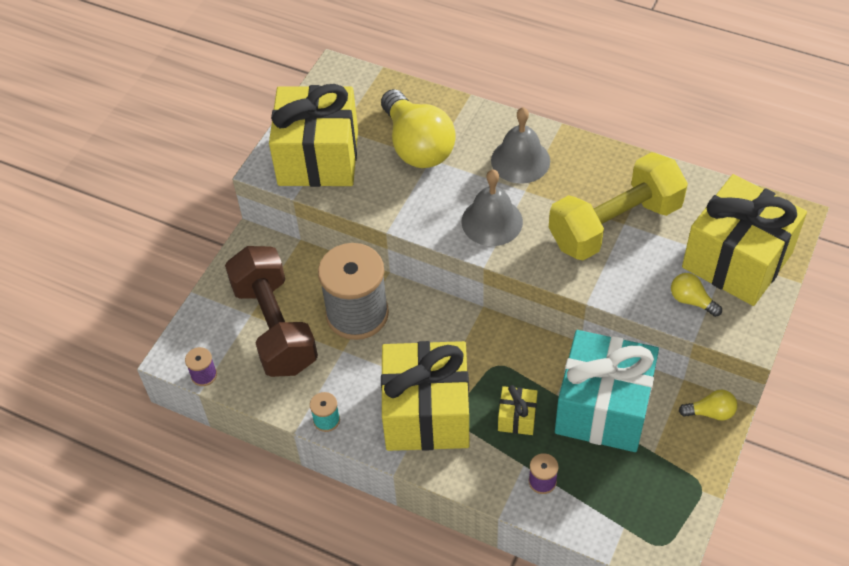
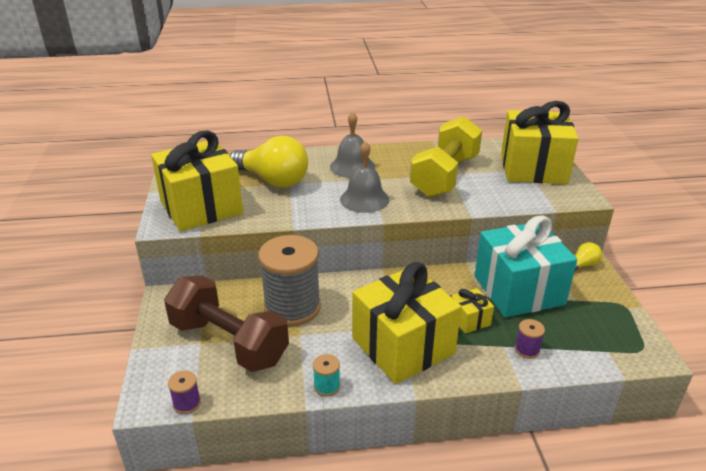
camera: 35 degrees left, 20 degrees down
(691, 301) = (531, 193): yellow light bulb -> none

